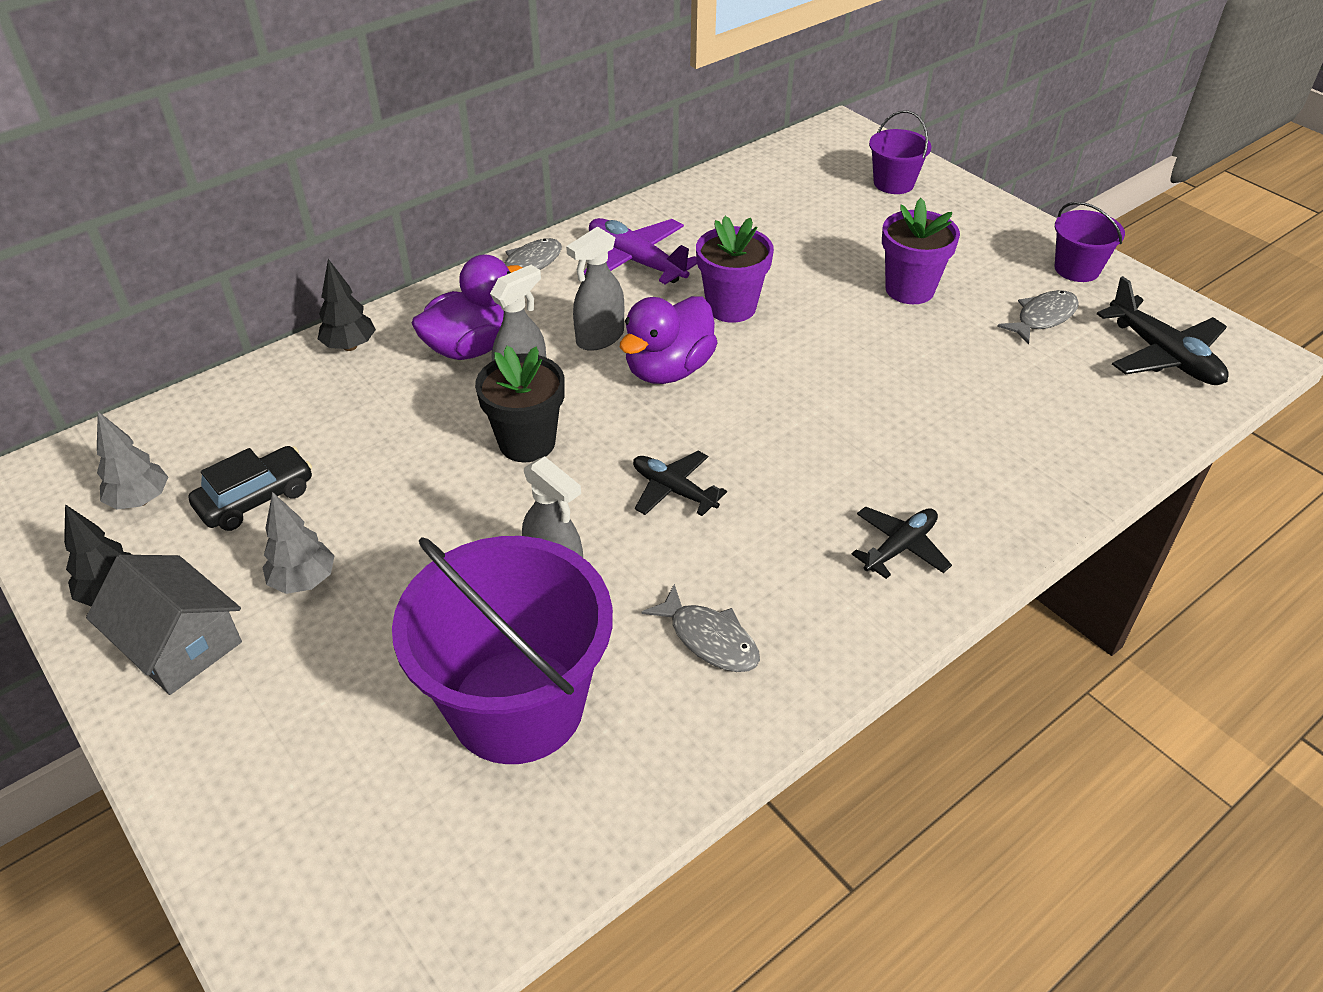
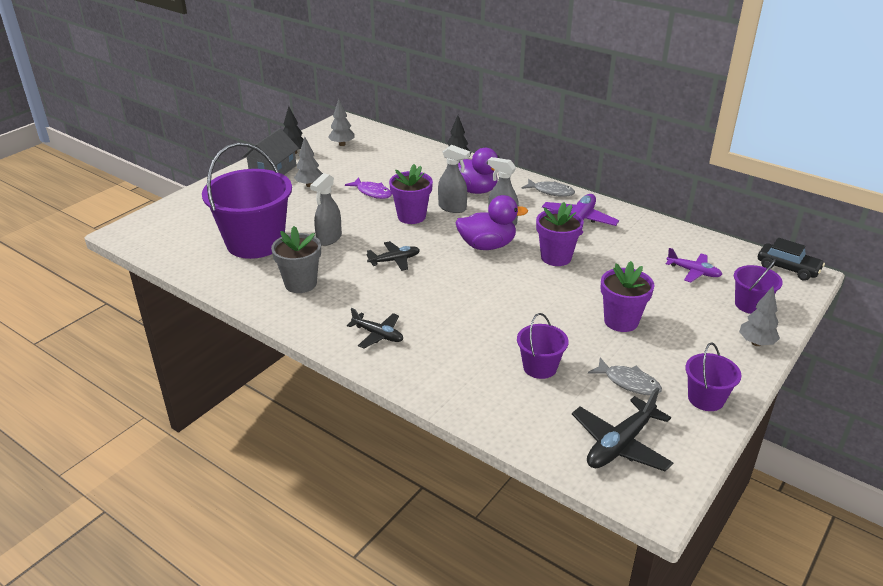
camera: 75 degrees right, 10 degrees down
(256, 498) = (351, 165): black car -> black car (788, 268)
(400, 483) = (372, 192): none -> purple fish
(527, 442) = (411, 216): black flower pot -> purple flower pot
(668, 370) = (487, 245): purple duck -> purple duck turned 150 degrees clockwise
(673, 490) = (394, 260): black plane -> black plane turned 45 degrees clockwise
(710, 639) = (300, 284): grey fish -> grey flower pot
(808, 202) = (693, 272): none -> purple plane
(972, 203) = (756, 343): none -> grey tree
(1005, 386) = (540, 367): none -> purple bucket

